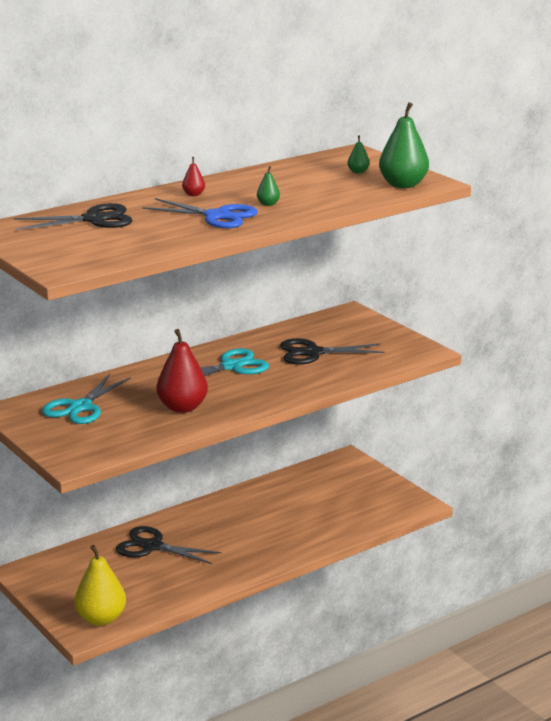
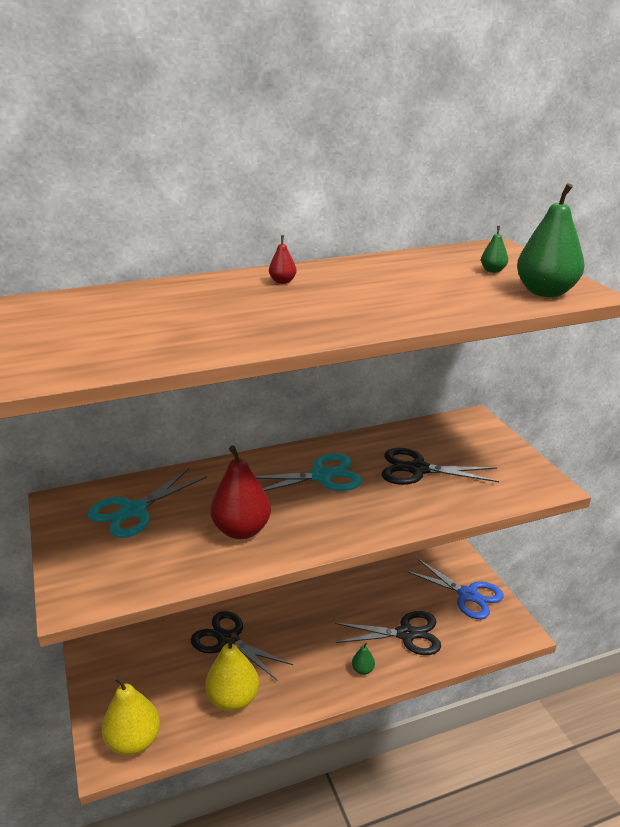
camera: 15 degrees right, 5 degrees up
(94, 219) = (142, 303): black scissors -> black scissors (406, 634)
(177, 582) = (233, 699): none -> yellow pear
(217, 216) = (290, 313): blue scissors -> blue scissors (467, 595)
(268, 204) = (363, 303): green pear -> green pear (363, 670)

